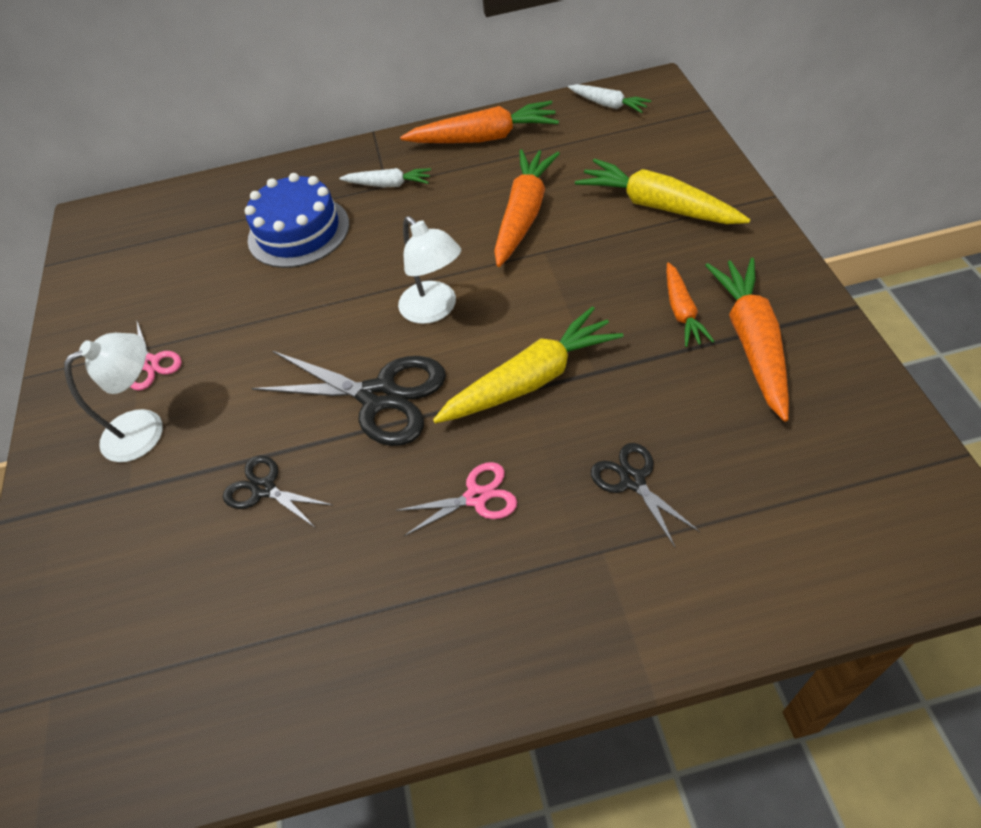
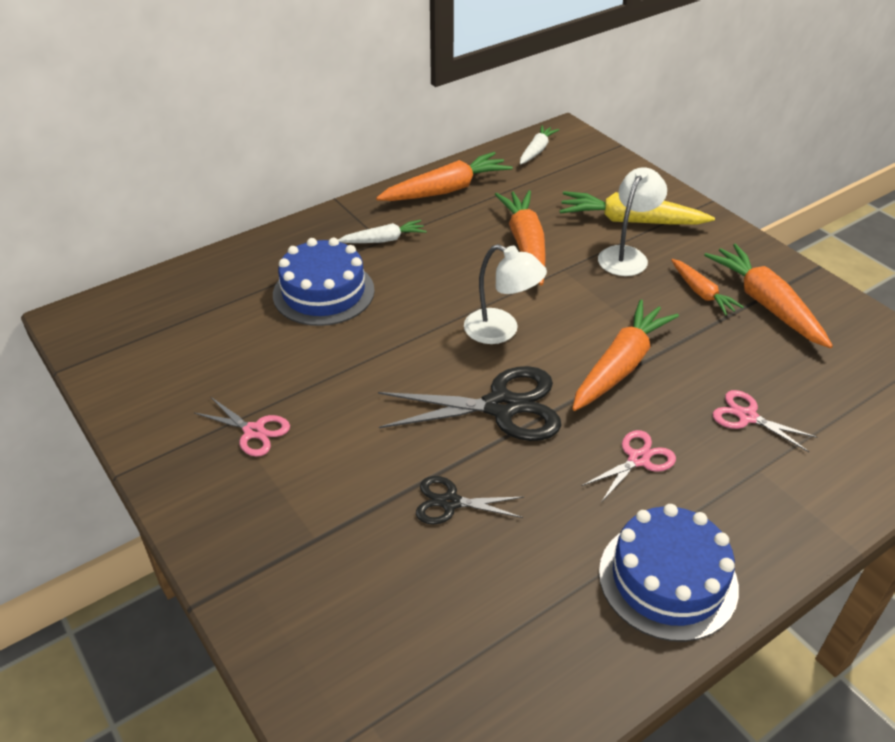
camera: 30 degrees left, 10 degrees down
(145, 428) = (293, 485): white lamp -> white lamp (627, 255)
(413, 650) = (668, 579): none -> blue cake
(531, 380) = (620, 365): yellow carrot -> orange carrot
(608, 105) = (537, 150): white carrot -> white carrot turned 75 degrees counterclockwise
(632, 480) = (747, 416): black scissors -> pink scissors

